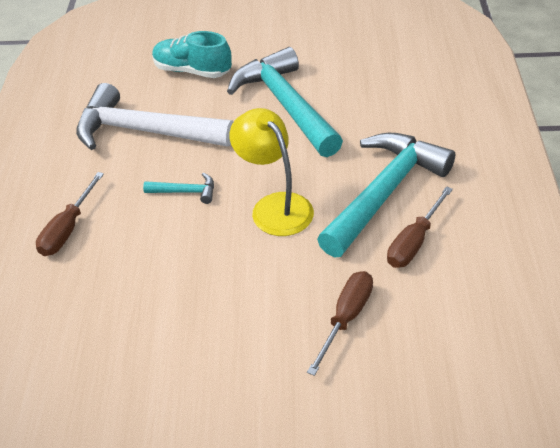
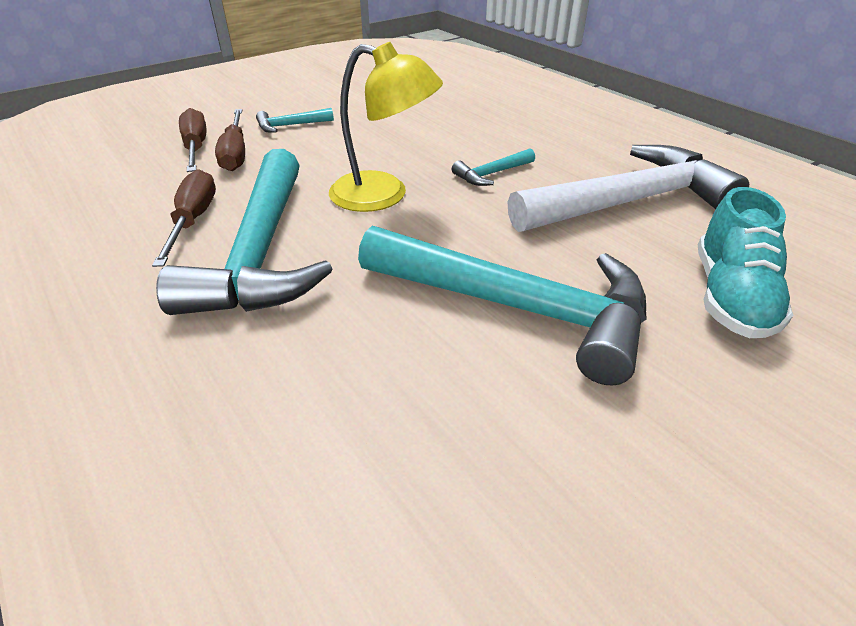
camera: 140 degrees right, 5 degrees down
(68, 229) = (544, 123): brown screwdriver -> brown screwdriver (196, 147)
(192, 71) = (730, 297): turquoise shoe -> turquoise shoe turned 120 degrees clockwise
(270, 344) = (290, 126): none -> turquoise hammer

